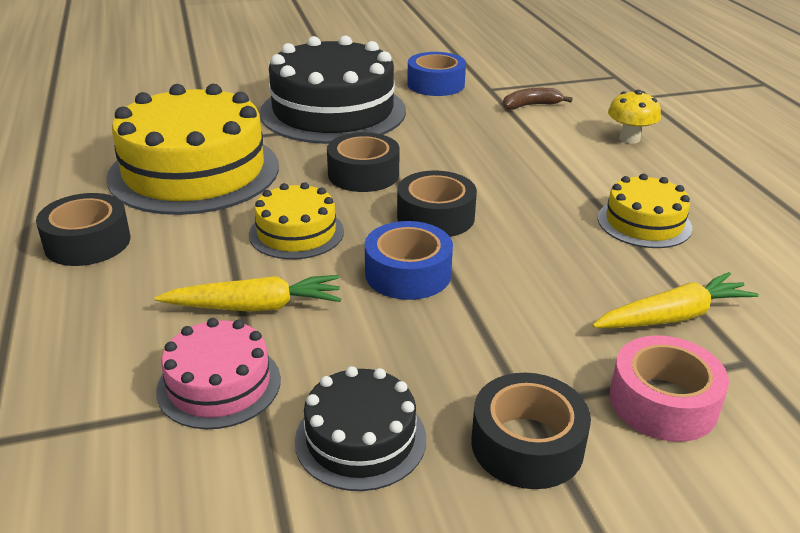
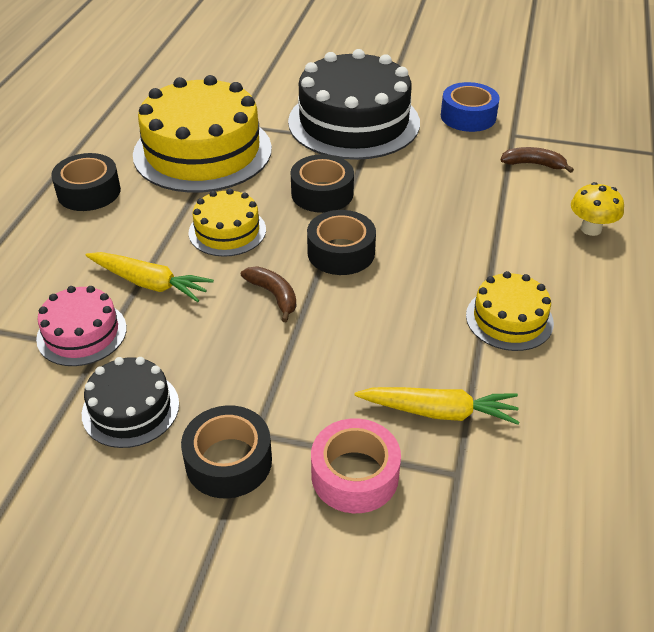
camera: 30 degrees right, 10 degrees up
(408, 273) = (274, 295): blue tape -> brown banana

